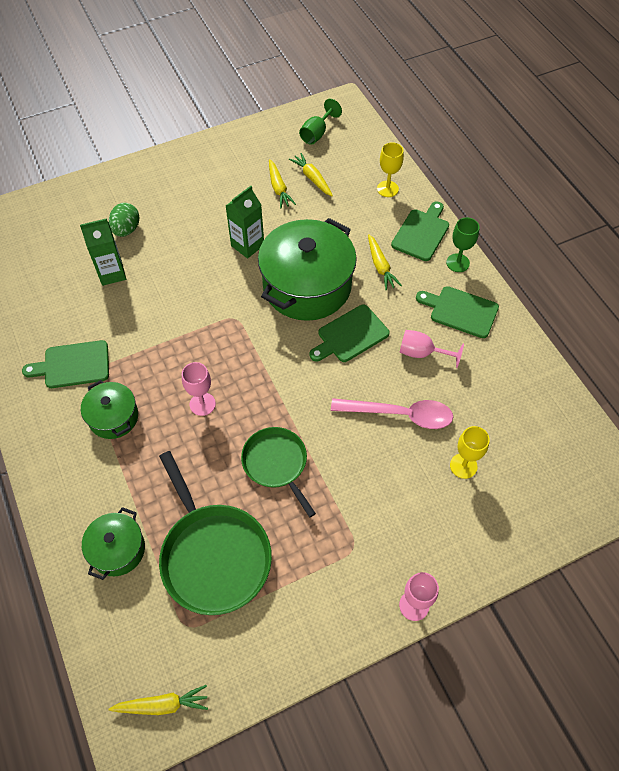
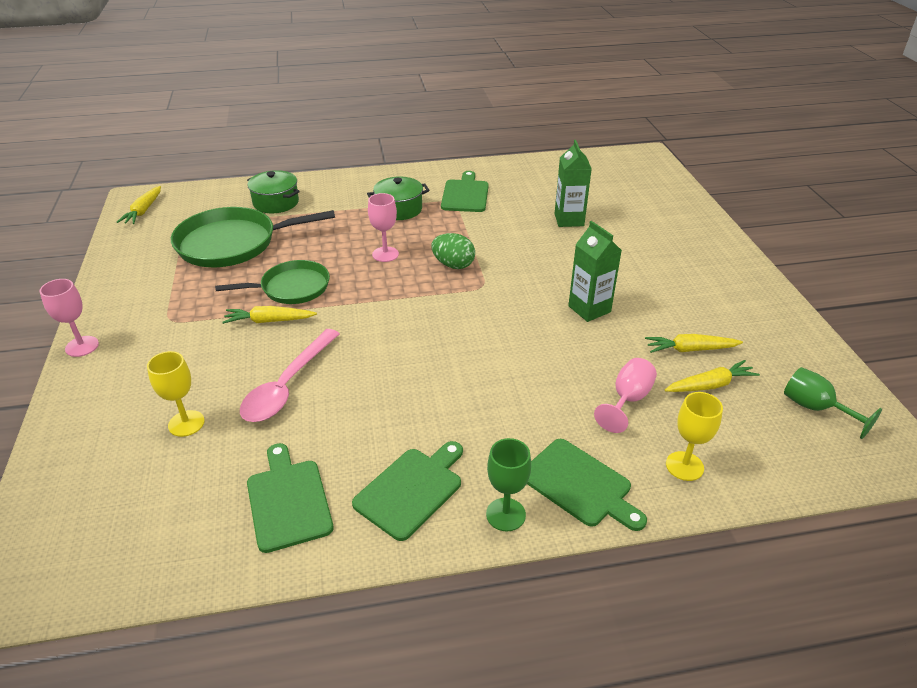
camera: 105 degrees right, 20 degrees down
(126, 230) = (629, 232): green egg -> green egg (453, 265)
(307, 286) = (510, 346): green pot -> none
(350, 335) = (420, 368): green cutting board -> green cutting board (288, 501)
(380, 266) = (523, 420): yellow carrot -> yellow carrot (269, 321)
(422, 353) = (361, 427): pink goblet -> pink goblet (628, 400)

